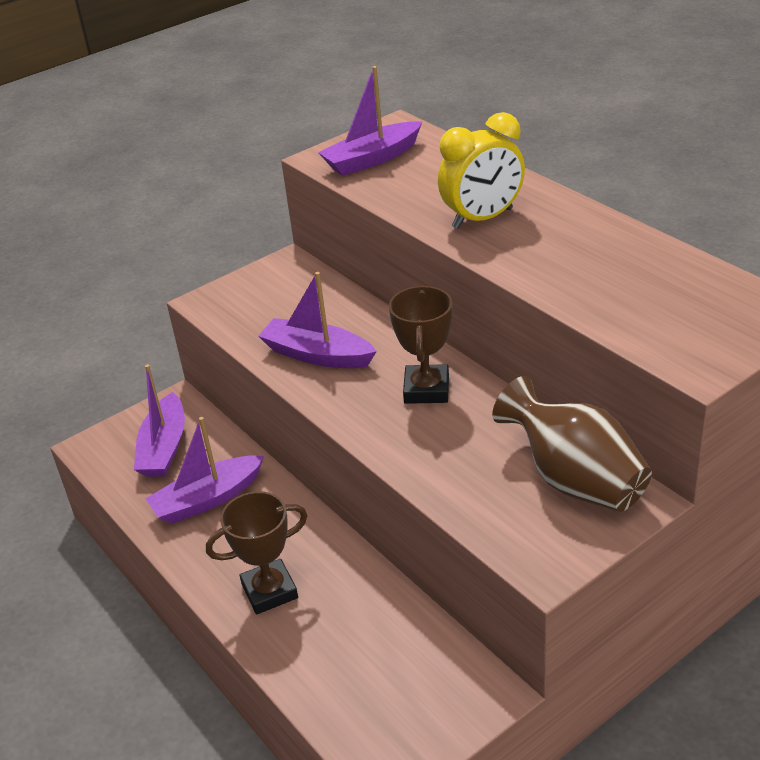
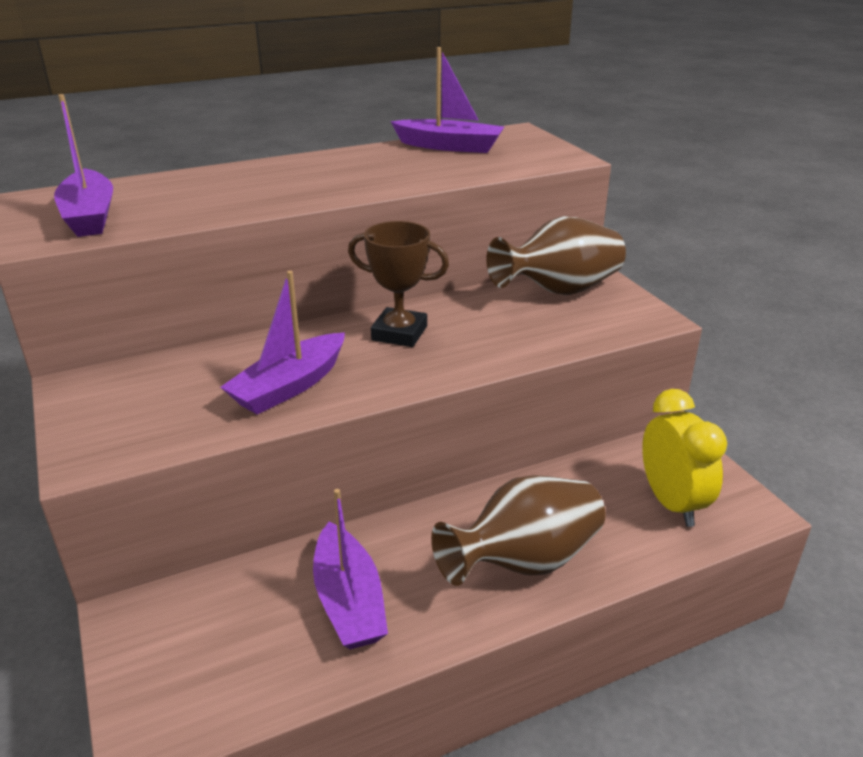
camera: 80 degrees left, 5 degrees down
(164, 448) = (217, 638): purple boat -> purple boat (450, 146)
(269, 591) = (524, 561): brown trophy -> brown vase
(483, 219) = (287, 187): yellow clock -> yellow clock (671, 503)

